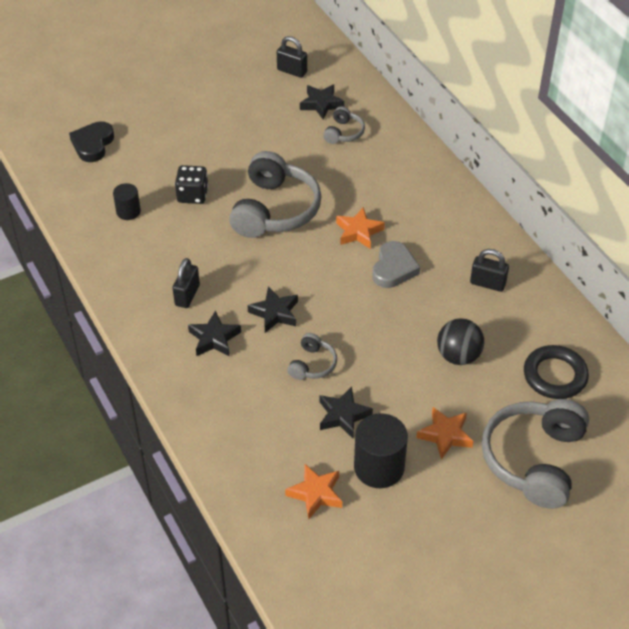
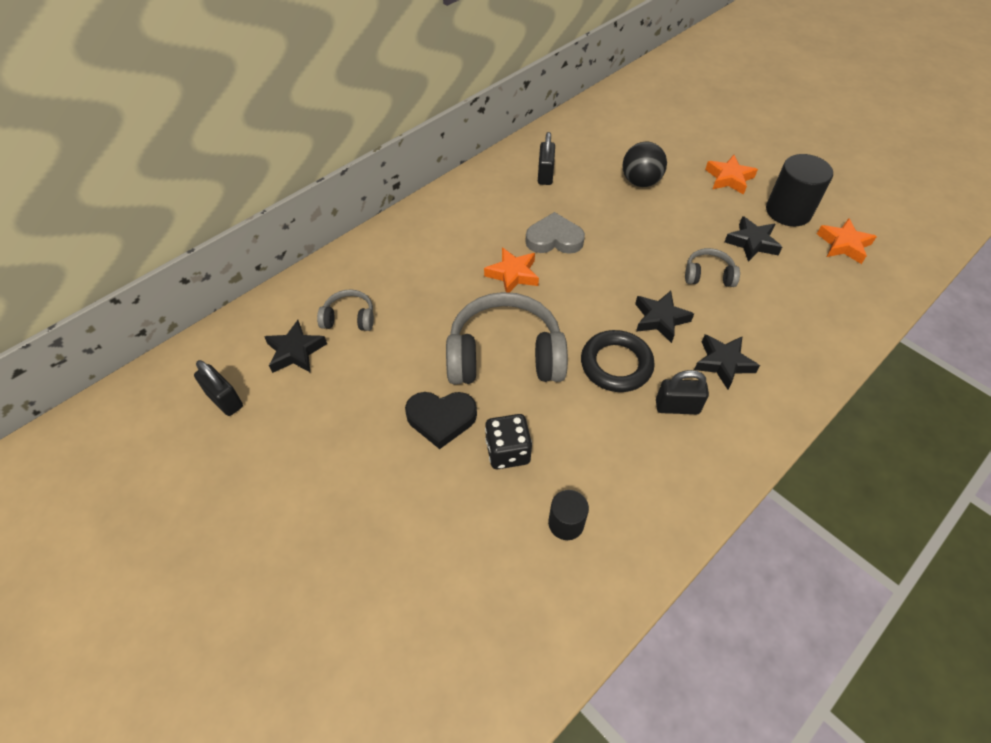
camera: 105 degrees left, 5 degrees up
(93, 144) = (437, 633): black heart -> black heart (441, 419)
(292, 71) = (225, 400): black padlock -> black padlock turned 60 degrees counterclockwise
(534, 460) = (719, 130): grey headphones -> none
(555, 375) = (630, 128): black ring -> black ring (616, 364)

